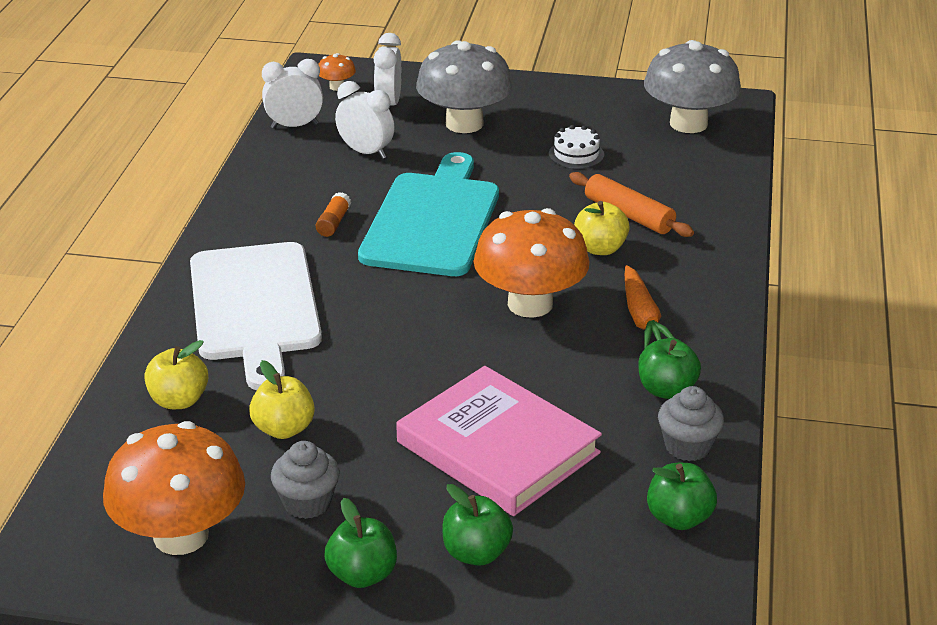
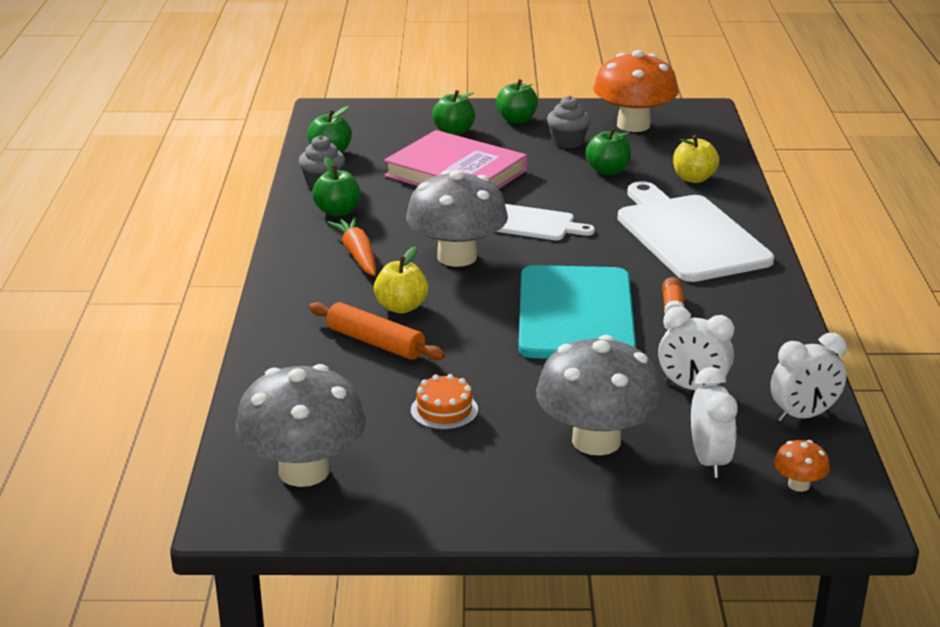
camera: 170 degrees right, 5 degrees down
(284, 429) = (608, 171): yellow apple -> green apple
(427, 343) = (532, 224): none -> white cutting board
(530, 304) = (457, 257): orange mushroom -> grey mushroom
(576, 154) = (444, 410): white cake -> orange cake

